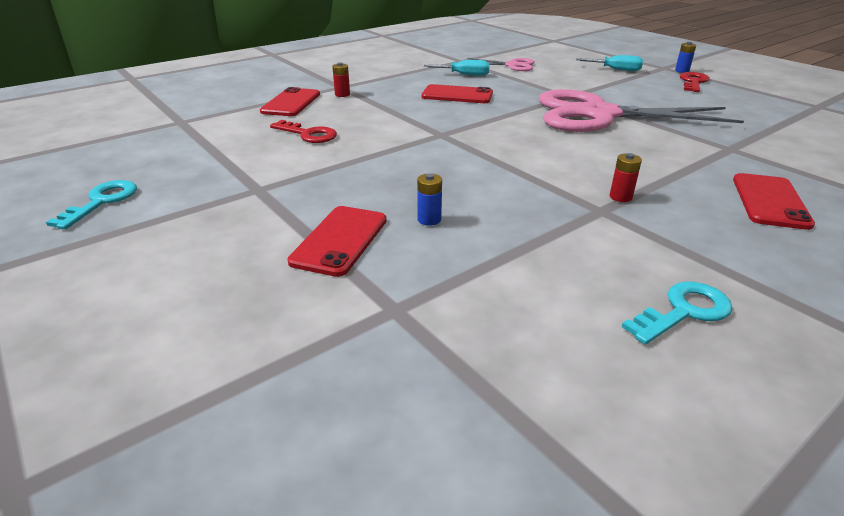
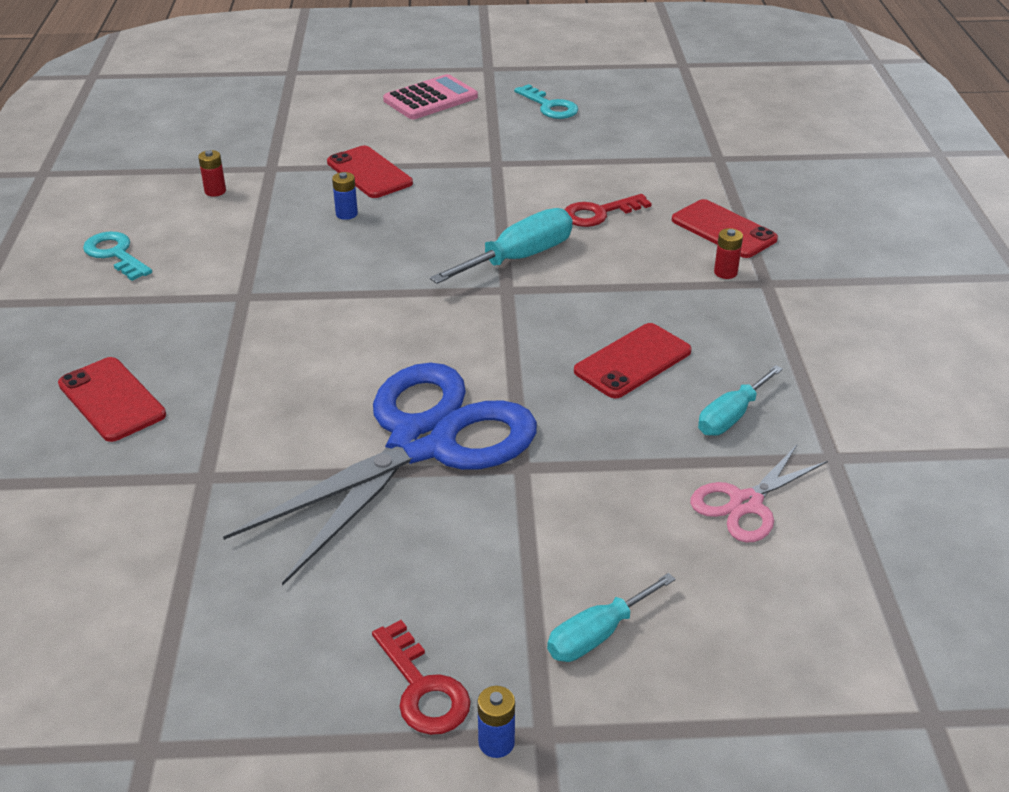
camera: 125 degrees right, 5 degrees up
(107, 278) = (430, 99): none -> pink calculator
(400, 140) = (519, 258): none -> turquoise screwdriver
(599, 115) = (422, 443): pink scissors -> blue scissors
(620, 197) = (244, 319): red battery -> red battery (215, 191)
(683, 311) = (115, 254): turquoise key -> turquoise key turned 135 degrees clockwise

